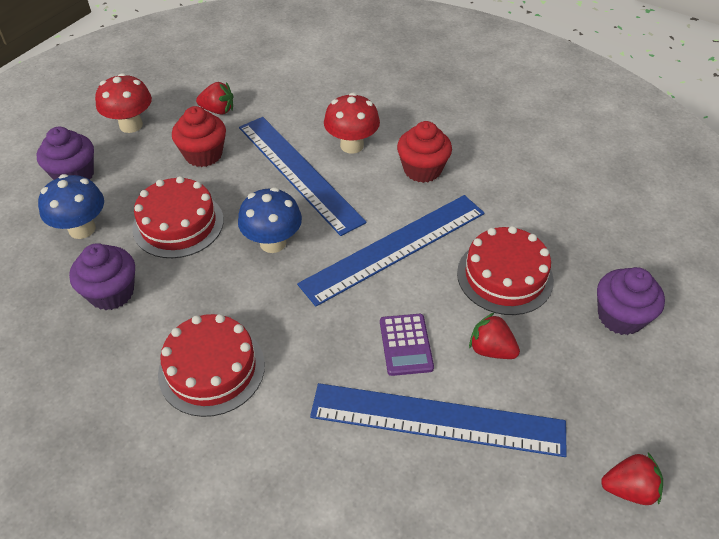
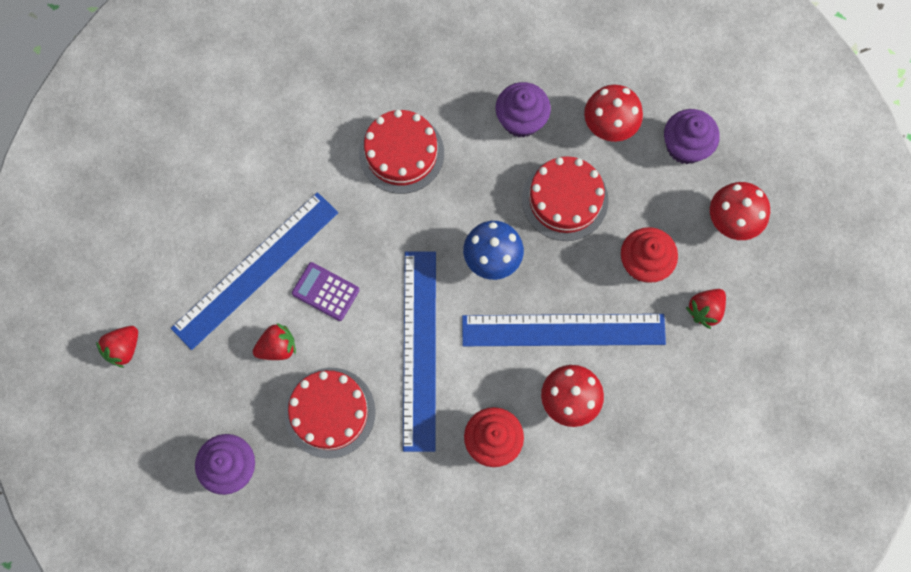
camera: 125 degrees right, 25 degrees up
(82, 229) = (609, 126): blue mushroom -> red mushroom

